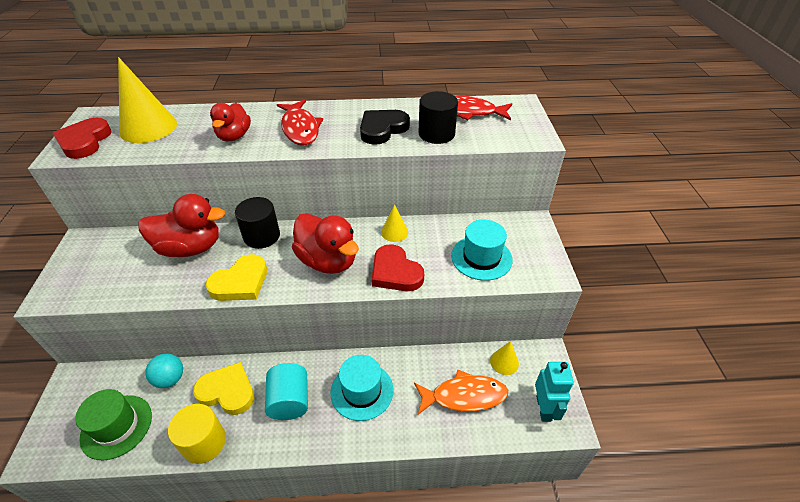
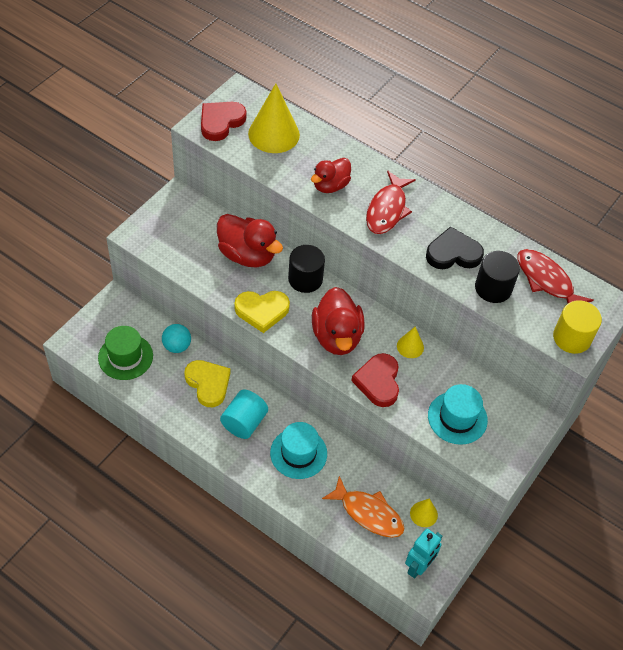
camera: 35 degrees right, 10 degrees up
(204, 442) = (171, 409): yellow cylinder -> yellow cylinder (572, 338)

